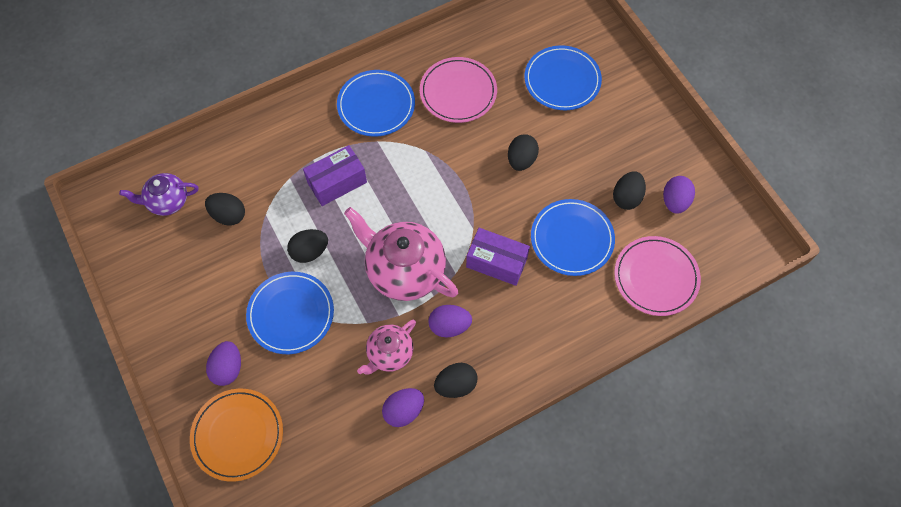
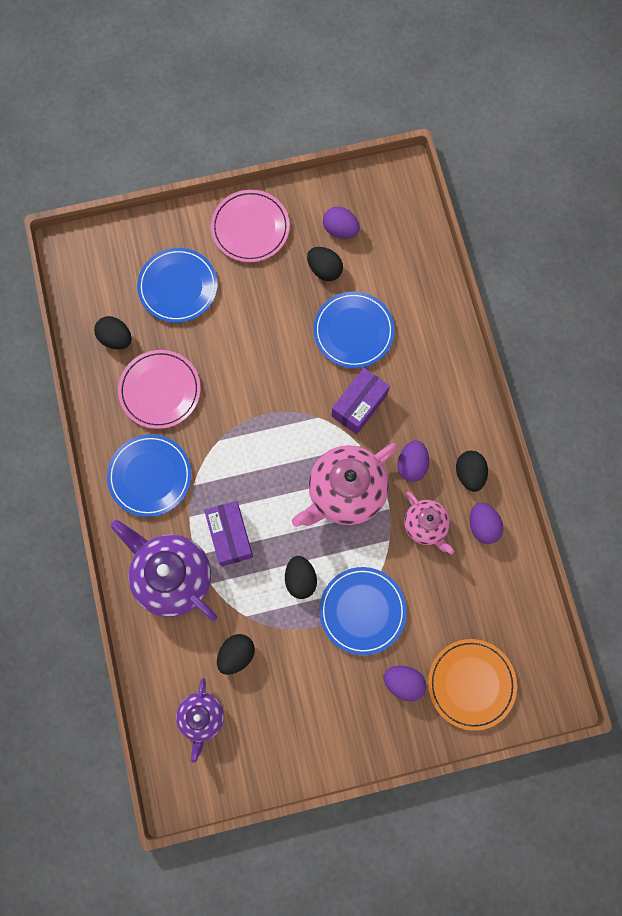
camera: 75 degrees left, 10 degrees up
(289, 146) = (172, 576): none -> purple teapot
(521, 160) = (257, 352): black egg -> black egg (116, 338)
(656, 277) = (410, 271): pink plate -> pink plate (250, 228)

